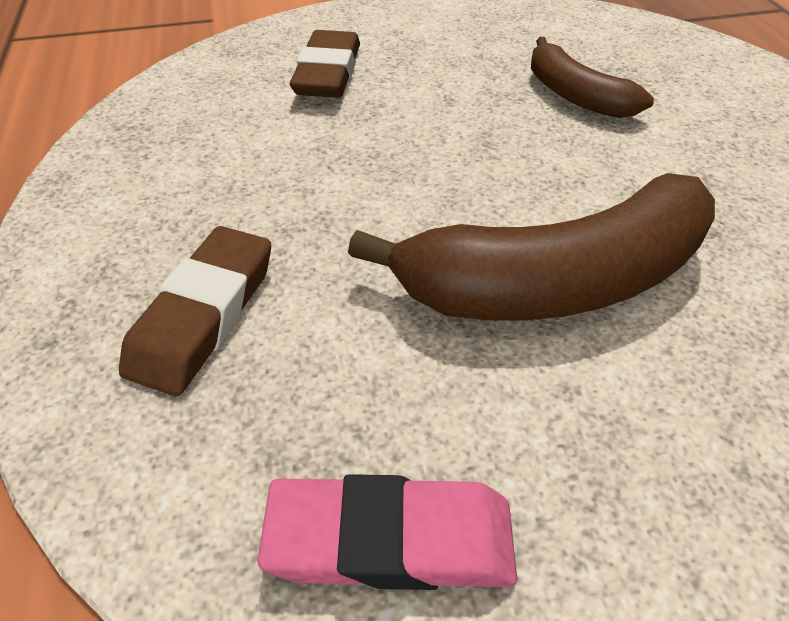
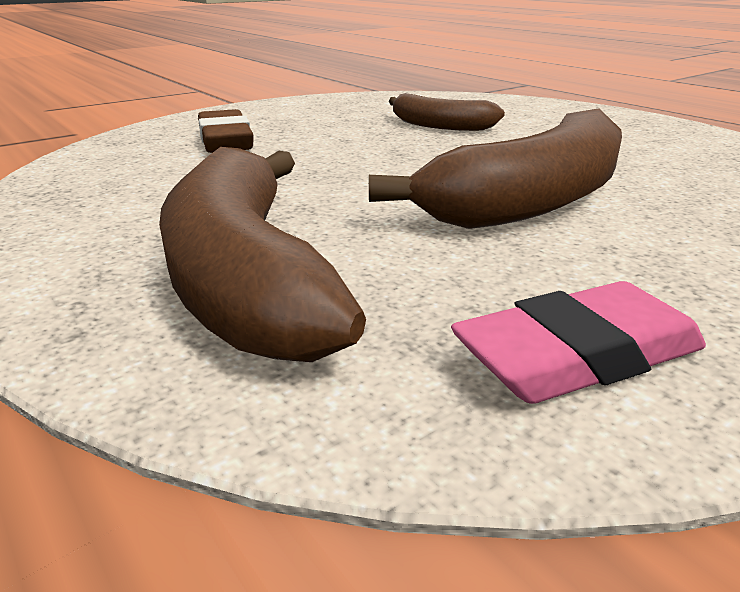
camera: 25 degrees left, 20 degrees down
(203, 315) = (246, 277): brown eraser -> brown banana

